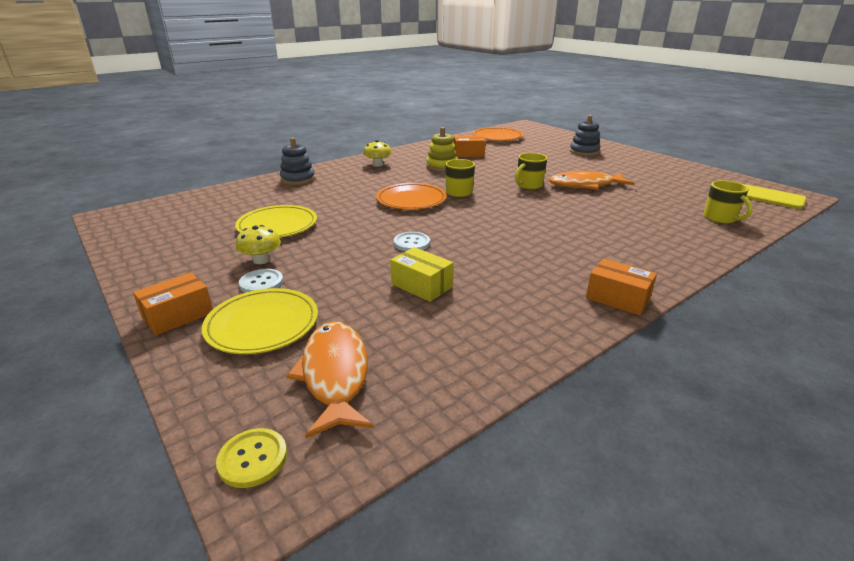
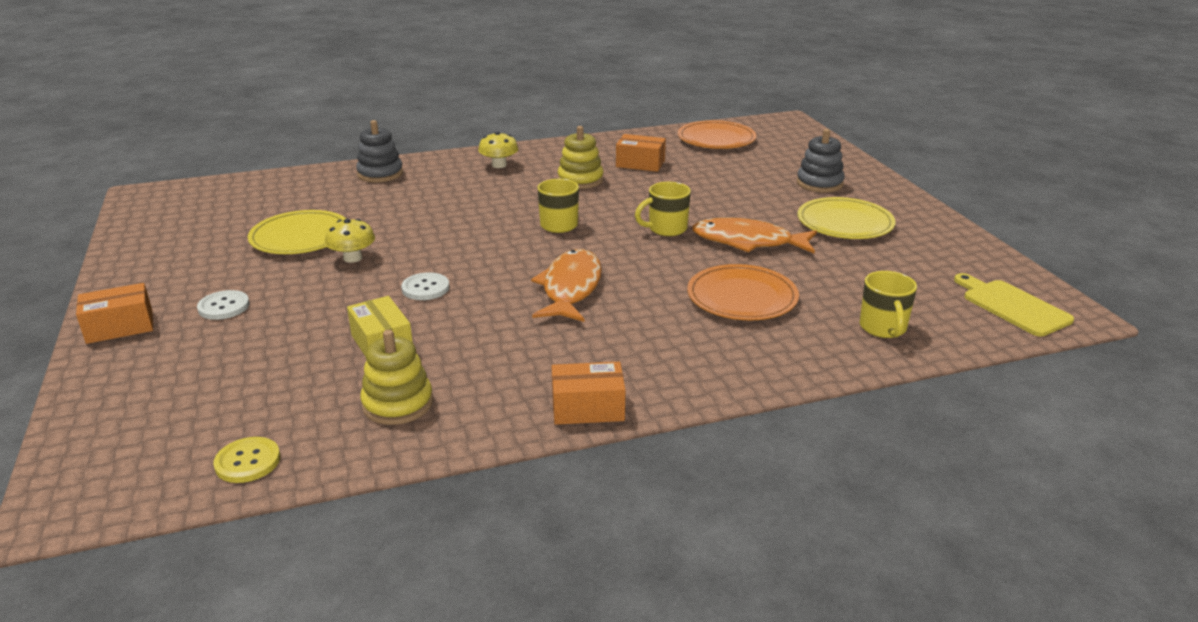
camera: 20 degrees right, 0 degrees up
(253, 459) = (75, 477): yellow button -> yellow button (247, 462)
(261, 260) = (246, 279): yellow mushroom -> yellow mushroom (352, 258)
(262, 324) = (186, 353): yellow plate -> yellow plate (845, 223)
(335, 375) = (205, 421): orange fish -> orange fish (570, 288)
(411, 200) = (486, 227): orange plate -> orange plate (742, 297)
(482, 325) = (398, 404): none -> yellow stacking toy
(617, 298) = (588, 408): orange box -> orange box turned 60 degrees counterclockwise

